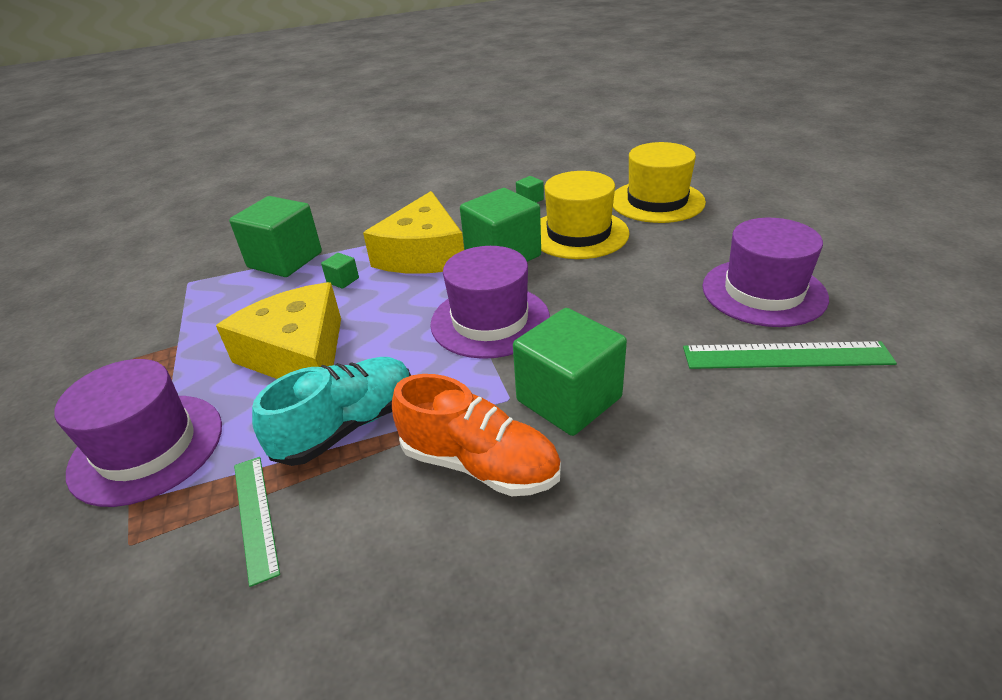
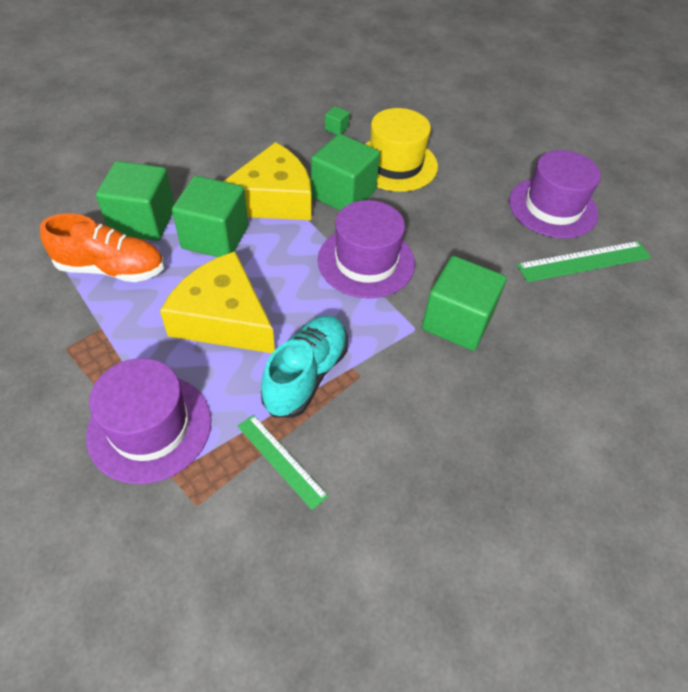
camera: 25 degrees left, 15 degrees up
(343, 280) = (215, 237): green cube -> green cube, size x2.44
(423, 254) = (273, 199): yellow cheese -> yellow cheese turned 105 degrees counterclockwise
(479, 464) = (420, 385): orange shoe -> orange shoe (111, 269)
(657, 201) = (443, 123): yellow hat -> none

